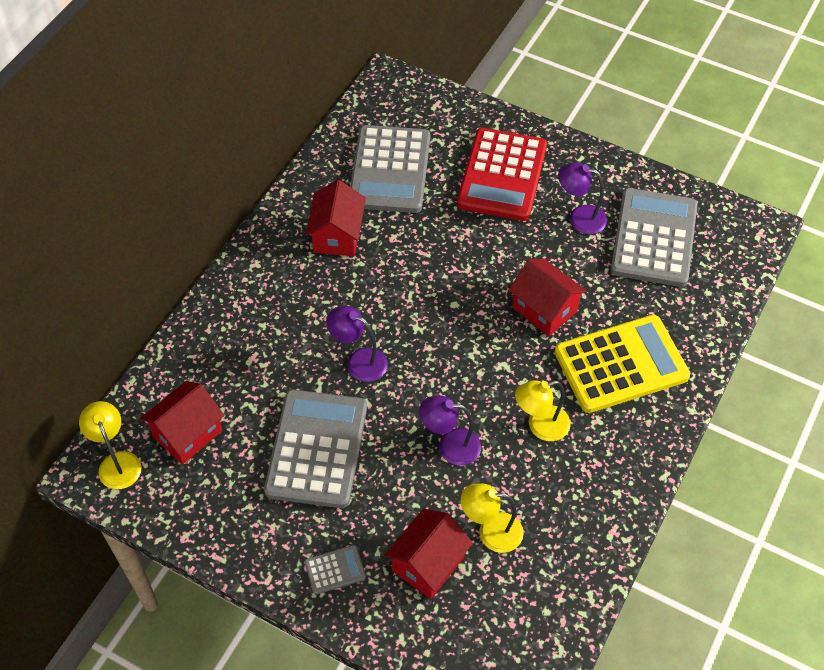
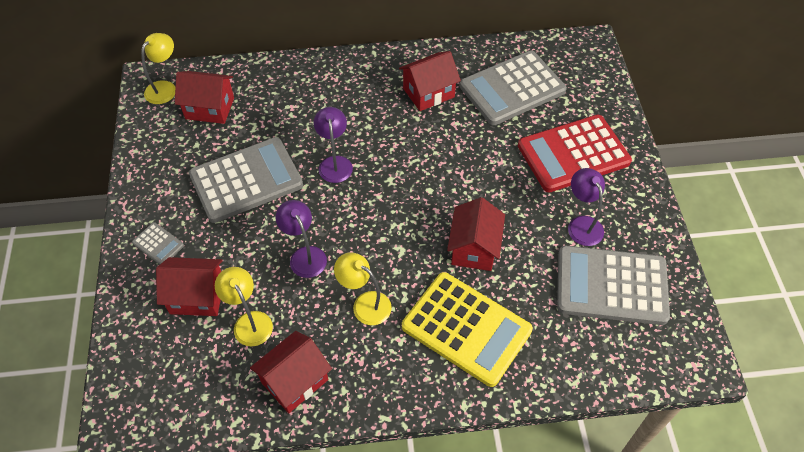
camera: 55 degrees right, 0 degrees up
(581, 526) = (295, 381): none -> red house
(653, 238) = (611, 286): grey calculator -> grey calculator turned 150 degrees counterclockwise

